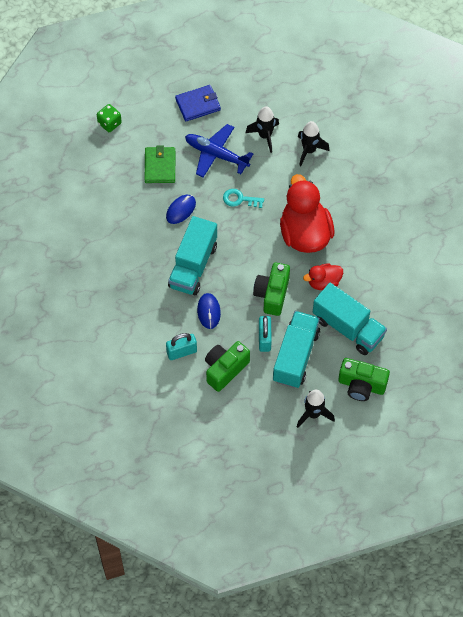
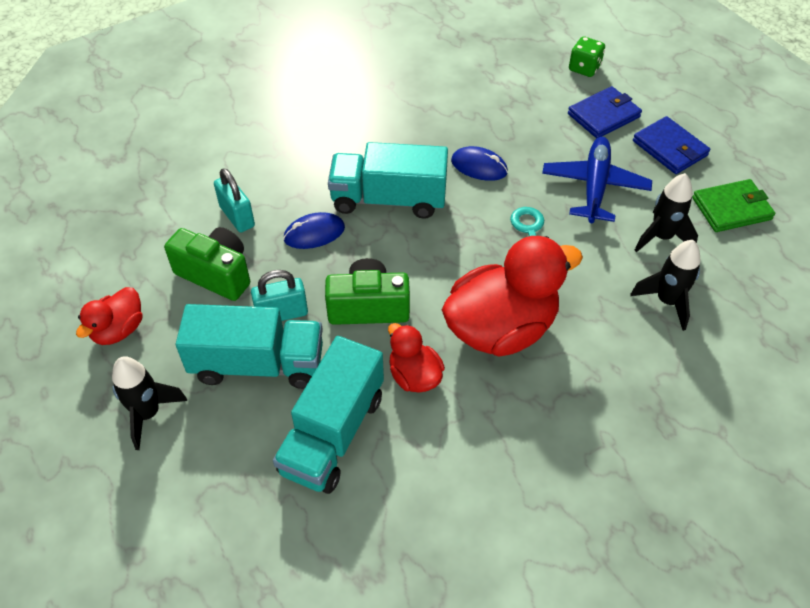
camera: 75 degrees right, 10 degrees down
(158, 128) = (603, 115): none -> blue wallet
(160, 166) = (541, 130): green wallet -> green wallet (731, 209)
(252, 425) = (118, 330): none -> red duck
(361, 385) = (216, 480): green camera -> none

